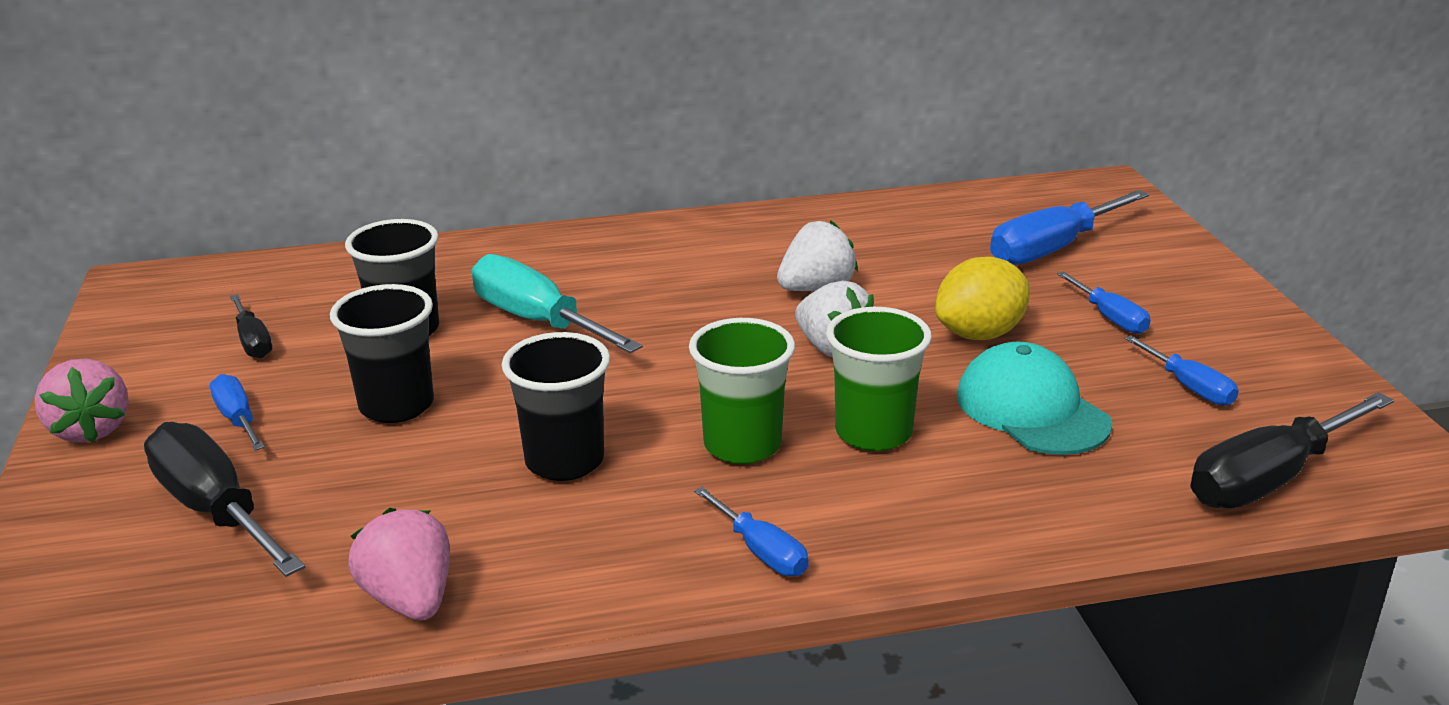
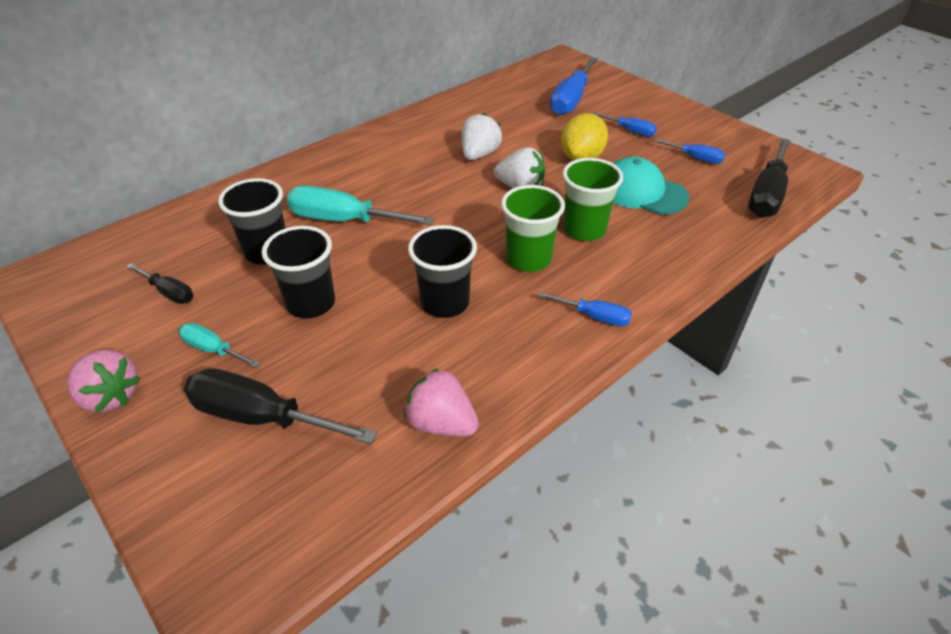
camera: 30 degrees left, 15 degrees up
(238, 419) = (213, 349): blue screwdriver -> turquoise screwdriver

